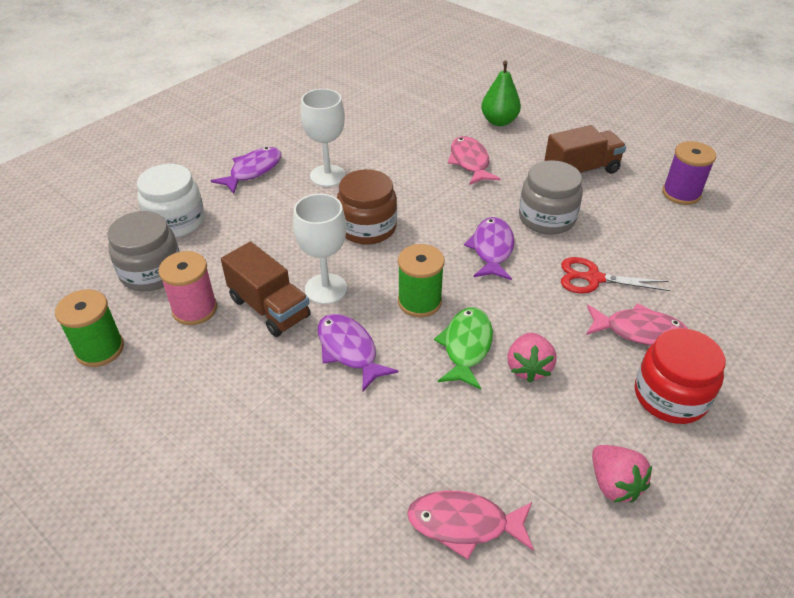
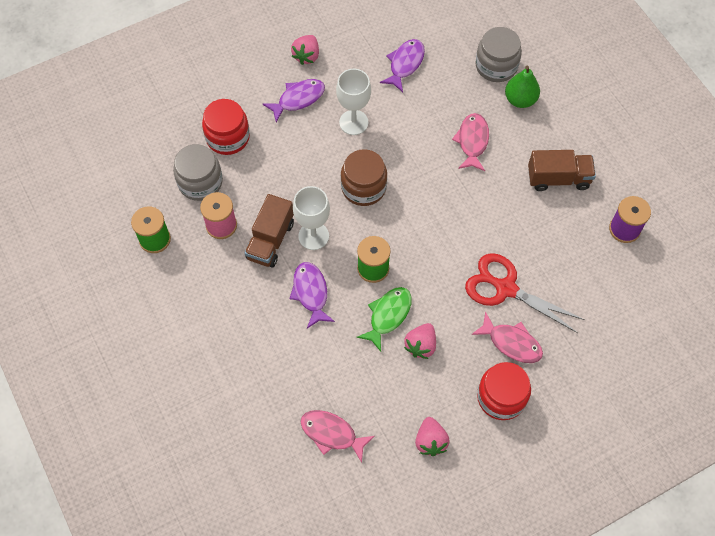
camera: 20 degrees right, 20 degrees up
(176, 221) = (228, 137): white jar -> red jar
(249, 136) = (306, 56): none -> pink strawberry
(269, 308) = (270, 240): brown truck -> brown truck turned 45 degrees clockwise
(492, 249) = (446, 237): purple fish -> purple fish (405, 64)
(546, 218) = (502, 220): grey jar -> grey jar (496, 66)
(593, 278) = (506, 288): red scissors -> red scissors, size x1.50

